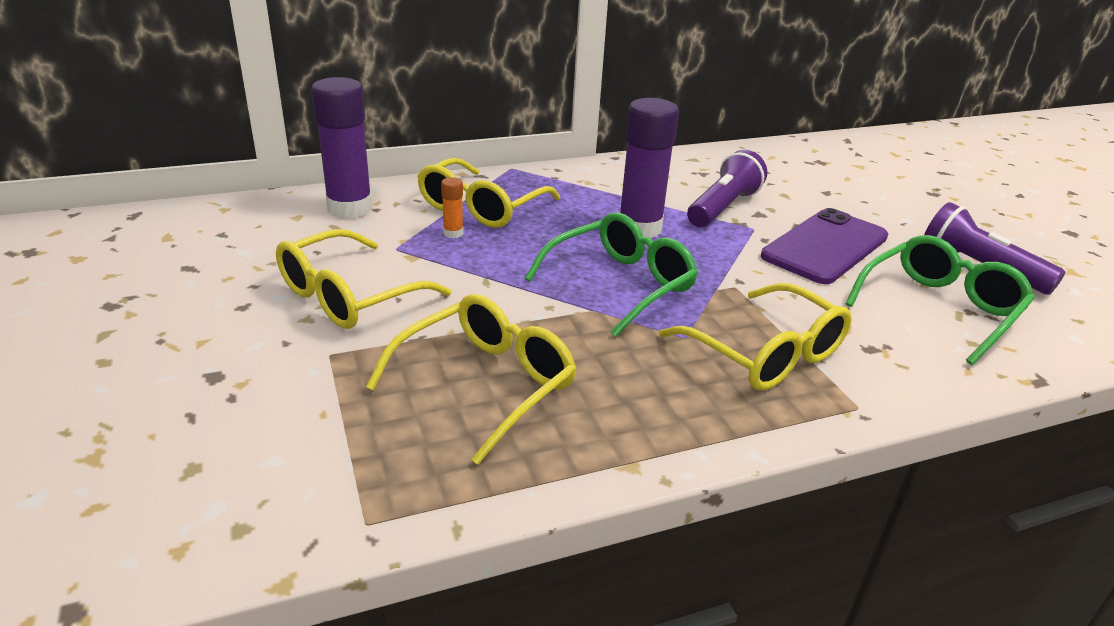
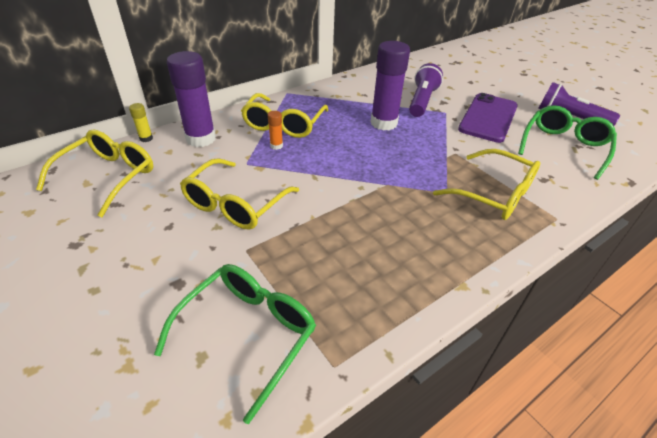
camera: 15 degrees left, 10 degrees up
(275, 197) = (146, 138): none -> yellow glue stick
(485, 384) = (352, 250): yellow glasses -> yellow glasses (108, 177)
(620, 285) = (393, 164): green glasses -> green glasses (247, 334)

